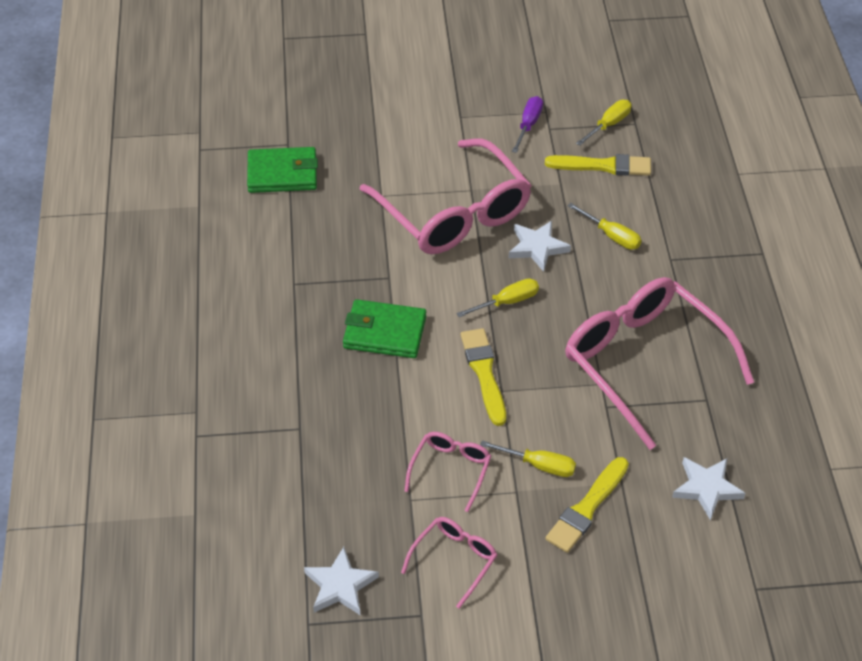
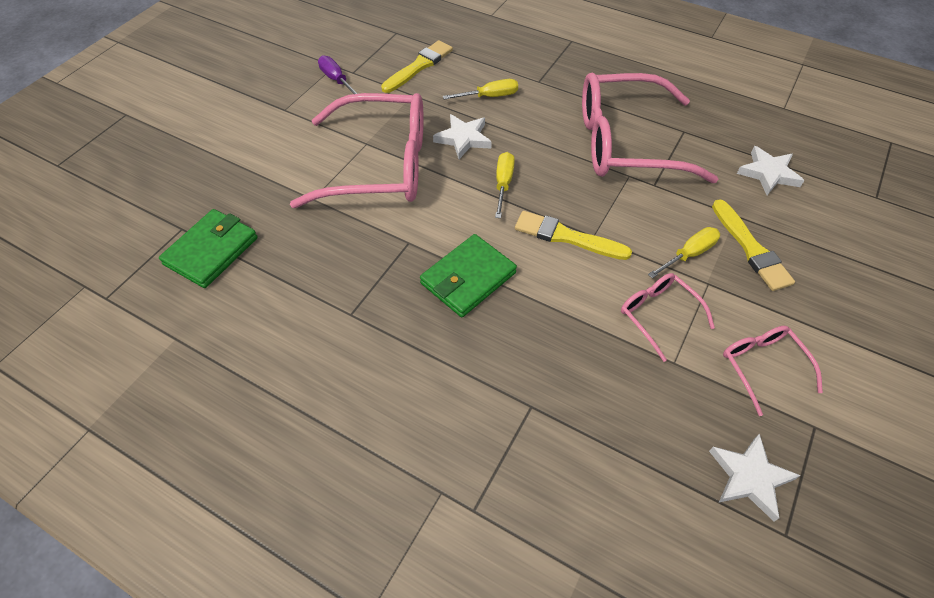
camera: 55 degrees left, 5 degrees up
(609, 124) = (383, 44): yellow screwdriver -> none

